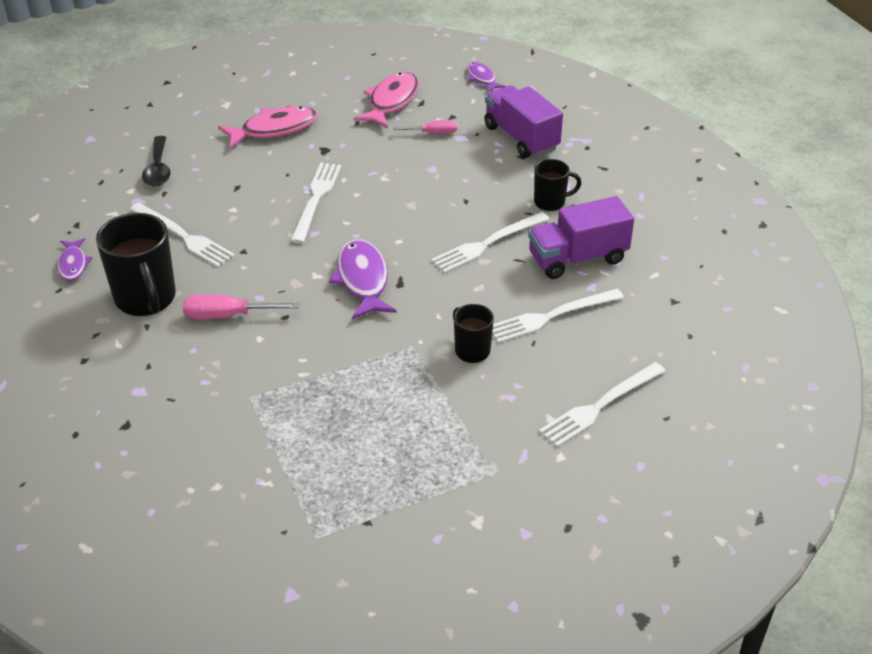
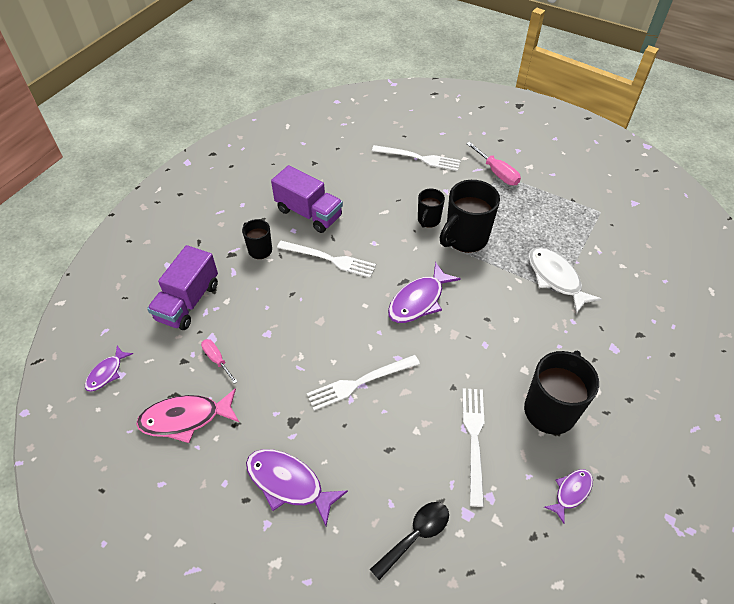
camera: 125 degrees left, 10 degrees up
(227, 316) = (516, 349): pink screwdriver -> pink screwdriver (497, 173)
(270, 407) = (555, 278): none -> white fish
(274, 129) = (288, 483): pink fish -> purple fish
(409, 365) = (465, 238): none -> black mug
(552, 316) = (370, 202): white fork -> none

